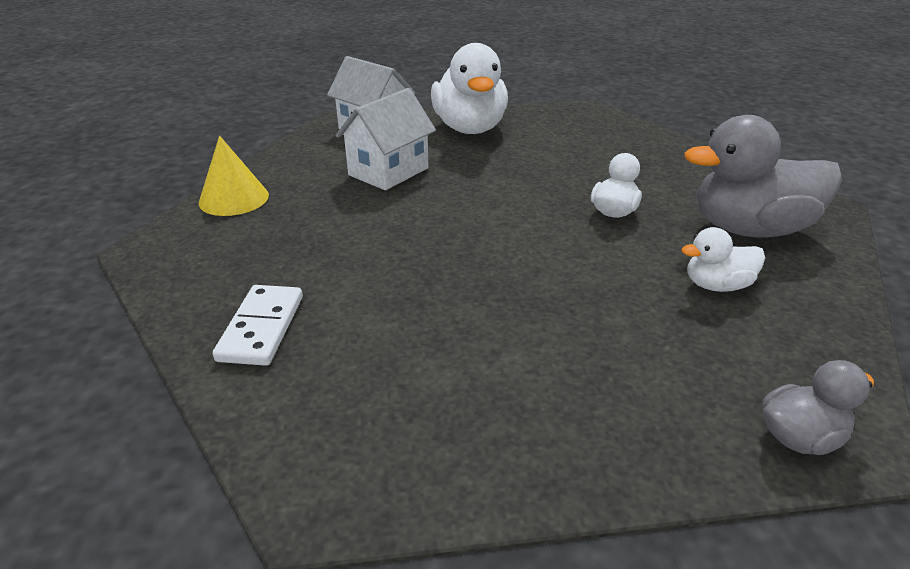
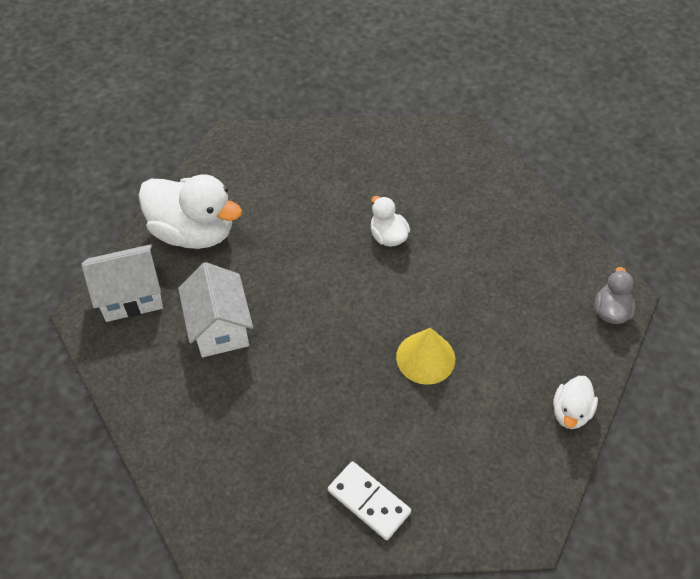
camera: 55 degrees left, 20 degrees up
(234, 198) = (173, 454): yellow cone -> yellow cone (425, 358)
(716, 285) = (494, 249): white duck -> white duck (570, 412)
(749, 229) = (458, 188): grey duck -> none

